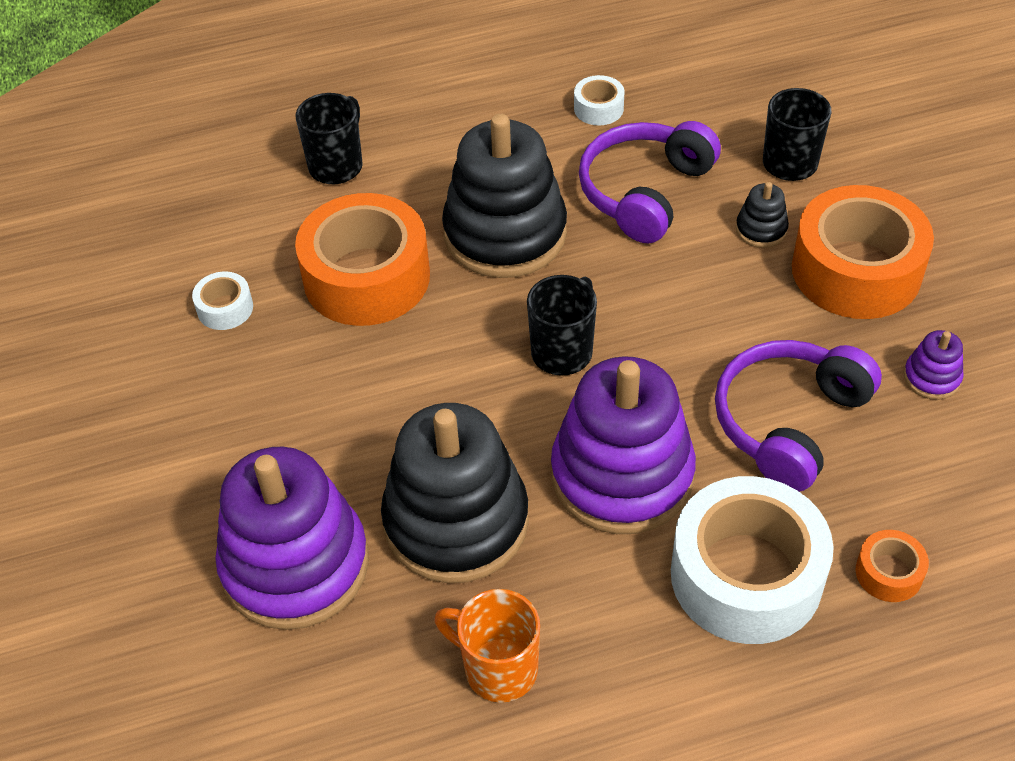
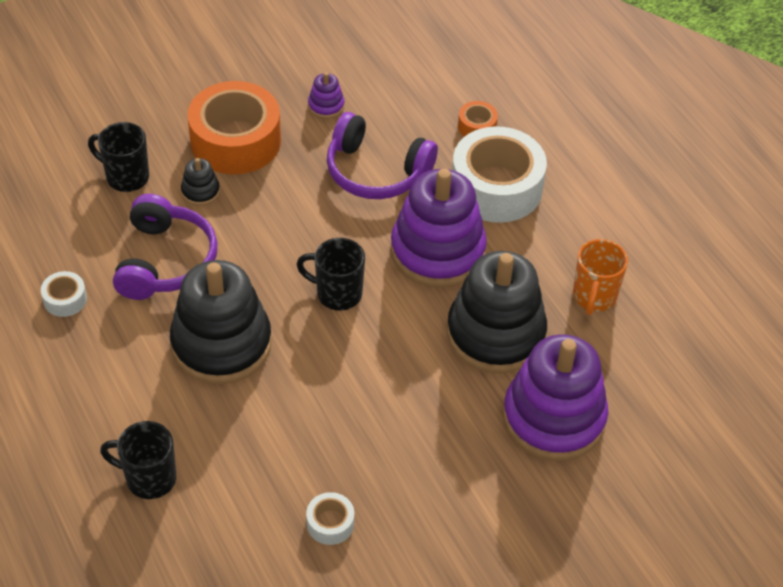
camera: 105 degrees left, 0 degrees up
(366, 277) = (281, 429): orange tape -> none
(644, 192) = (166, 261): purple headphones -> purple headphones turned 105 degrees counterclockwise

